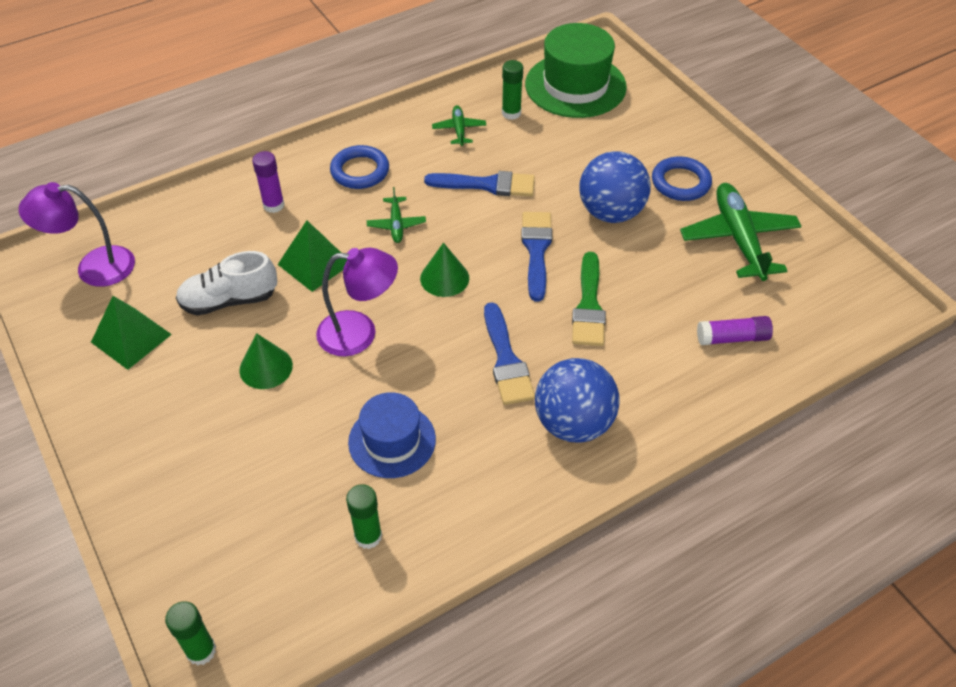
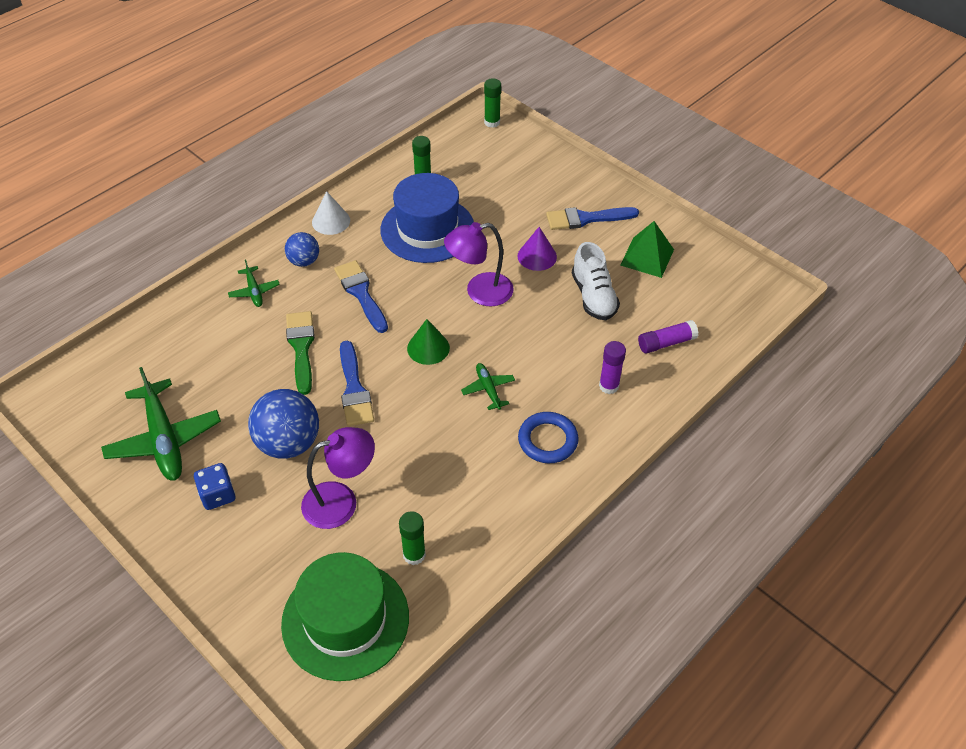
camera: 165 degrees right, 0 degrees up
(93, 267) = (718, 301): purple lamp -> purple lamp (341, 501)
(229, 300) = (593, 296): white shoe -> white shoe turned 105 degrees clockwise
(266, 367) = (537, 256): green cone -> purple cone
(315, 263) = (542, 339): green pyramid -> none
(392, 440) = (427, 229): blue hat -> blue hat, size x1.57
(459, 130) = (466, 516): green plane -> green plane (254, 291)
(487, 185) = (416, 450): blue brush -> blue brush (586, 219)
(526, 485) = (331, 221): none -> white cone
(573, 423) = (304, 261): blue ball -> blue ball, size x0.57
(680, 182) = (218, 495): blue ring -> blue dice
(732, 338) = (181, 343): purple glue stick -> purple glue stick (666, 343)

